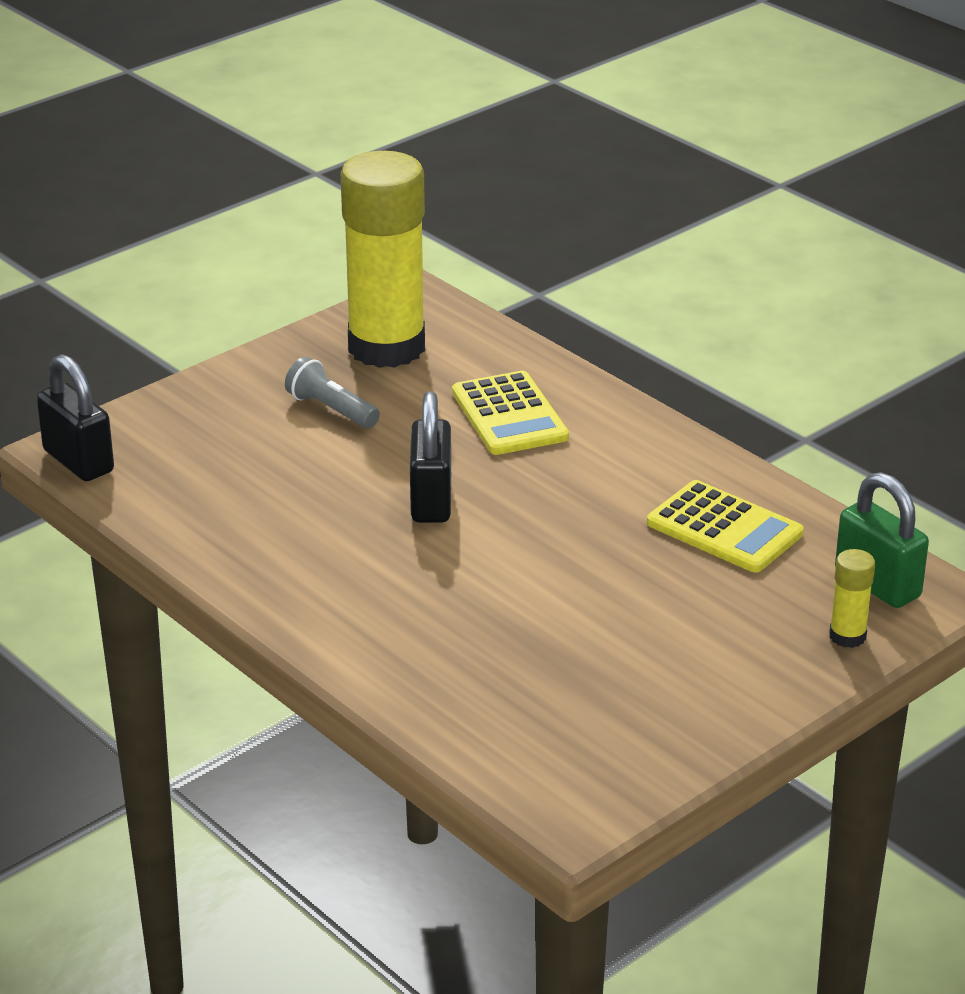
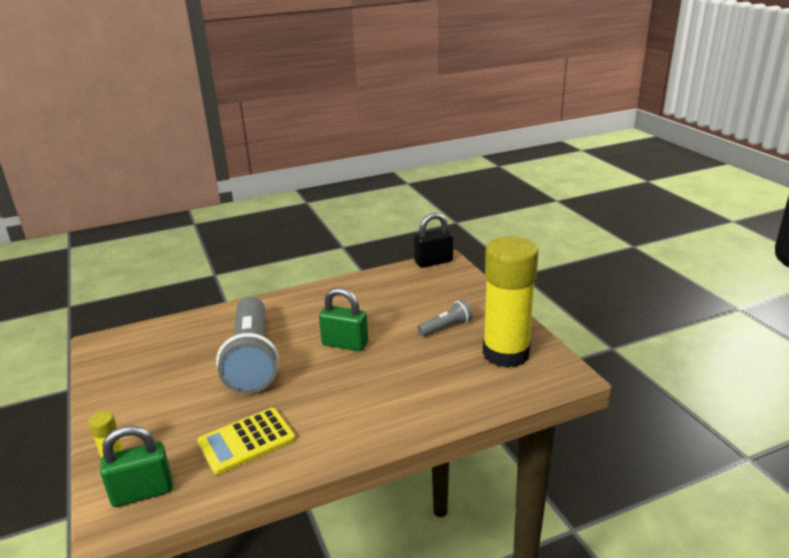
camera: 110 degrees right, 5 degrees down
(431, 501) = (345, 344): black padlock -> green padlock
(509, 415) = (412, 384): yellow calculator -> none
(527, 589) = (252, 359): none -> grey flashlight

